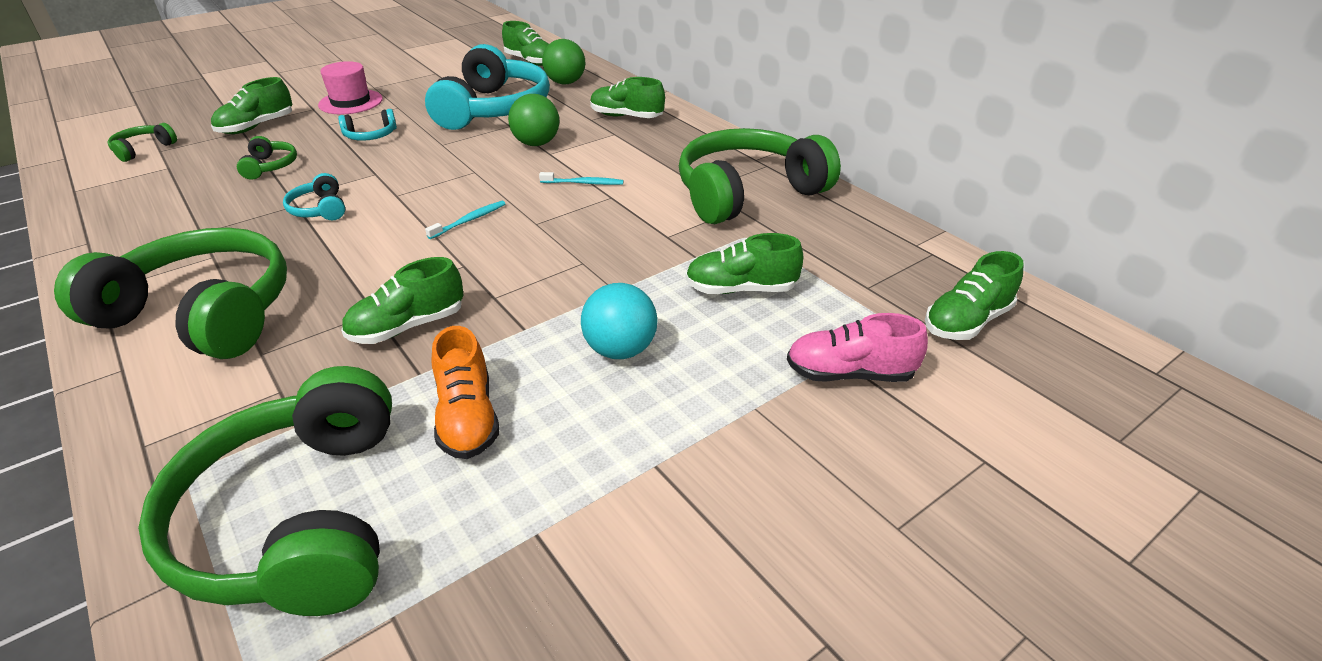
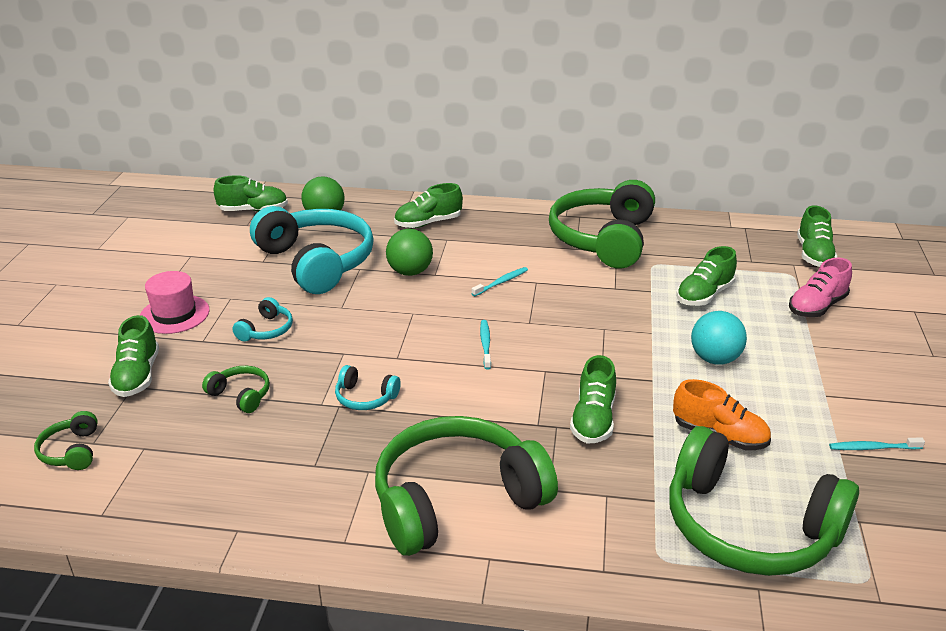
camera: 45 degrees left, 5 degrees down
(581, 560) = (873, 448): none -> turquoise toothbrush

